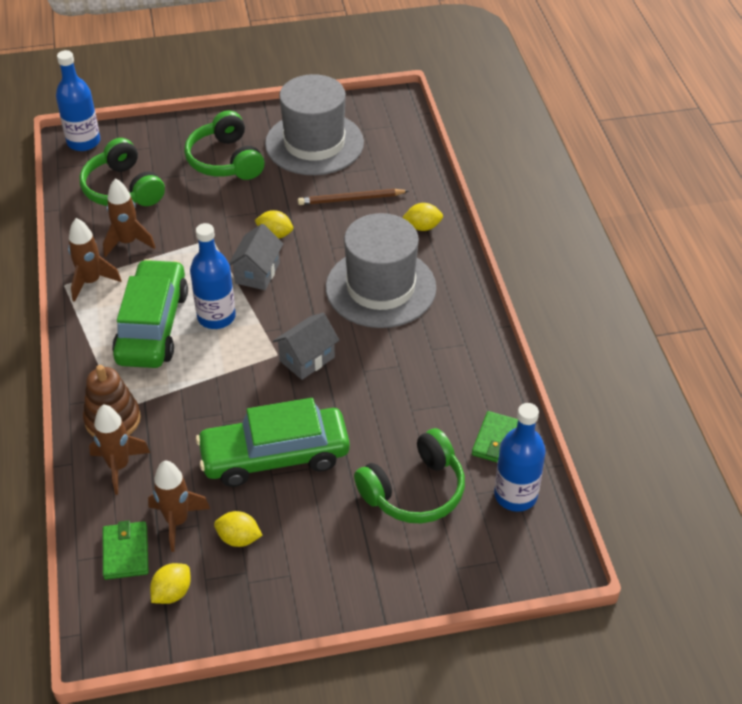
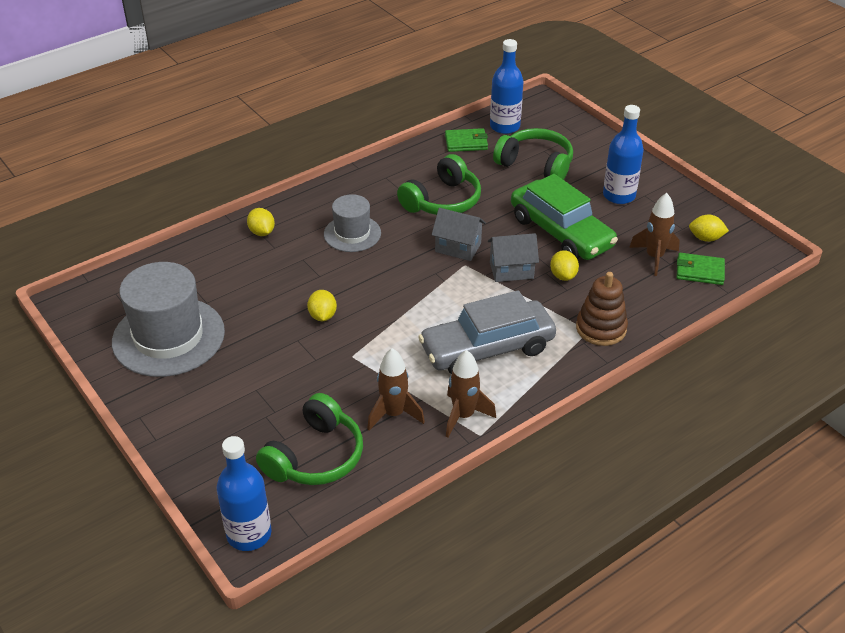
camera: 115 degrees left, 5 degrees down
(119, 466) = (638, 305): brown rocket -> none
(126, 552) = (699, 271): green wallet -> green wallet turned 45 degrees clockwise
(153, 326) = (487, 348): green car -> grey car
(216, 317) = (449, 314): blue bottle -> blue bottle (619, 195)
(225, 160) = (227, 393): green headphones -> green headphones (442, 201)
(239, 538) = (640, 225): yellow lemon -> yellow lemon (563, 276)
(257, 273) = (379, 309): grey house -> grey house (511, 270)
(351, 199) = (246, 284): brown pencil -> none
(380, 288) = (352, 234): grey hat -> grey hat, size x0.57

